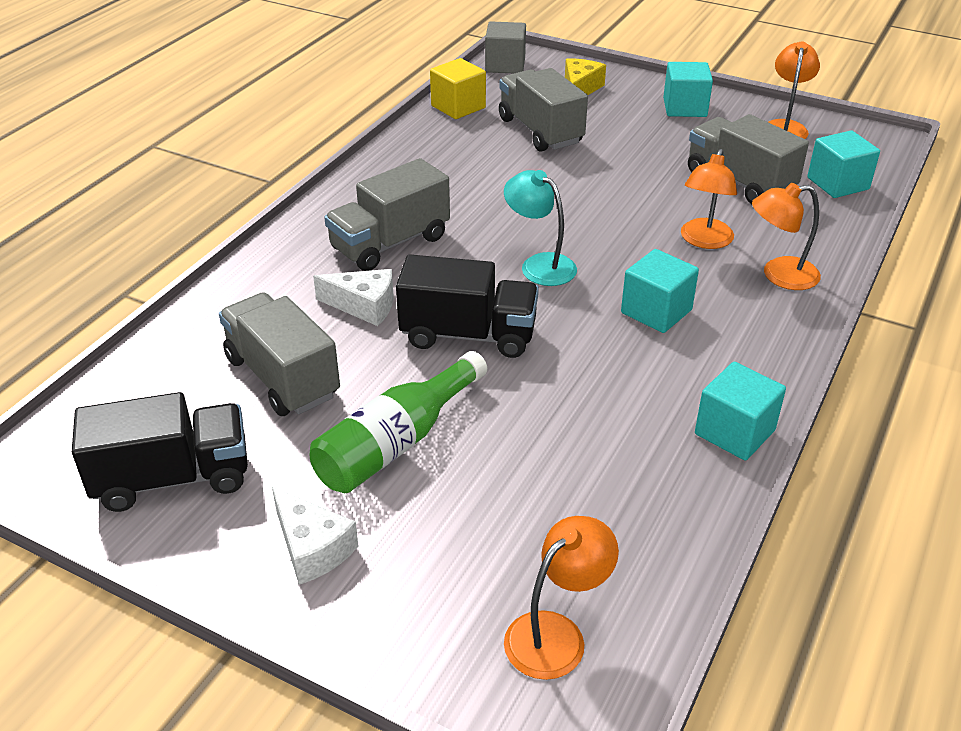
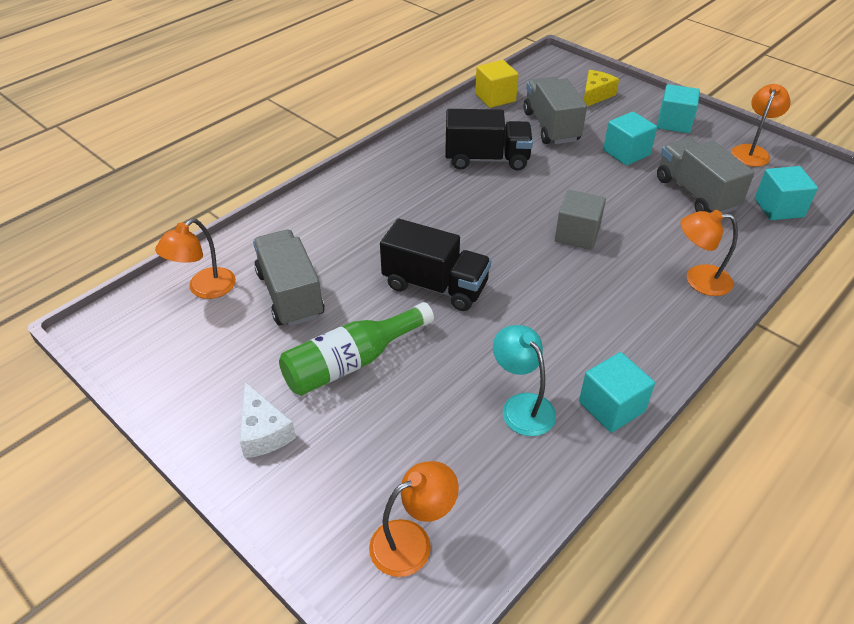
camera: 15 degrees right, 5 degrees up
(173, 478) = (189, 357): black truck -> black truck (486, 159)
(364, 306) = (367, 249): white cheese -> none
(390, 243) = (404, 201): grey truck -> none
(505, 65) = (544, 68): grey cube -> grey cube (577, 234)
(539, 265) = (509, 238): turquoise lamp -> turquoise lamp (521, 406)
(656, 311) = (586, 293): turquoise cube -> turquoise cube (626, 153)
(704, 241) = (647, 239): orange lamp -> orange lamp (204, 289)

